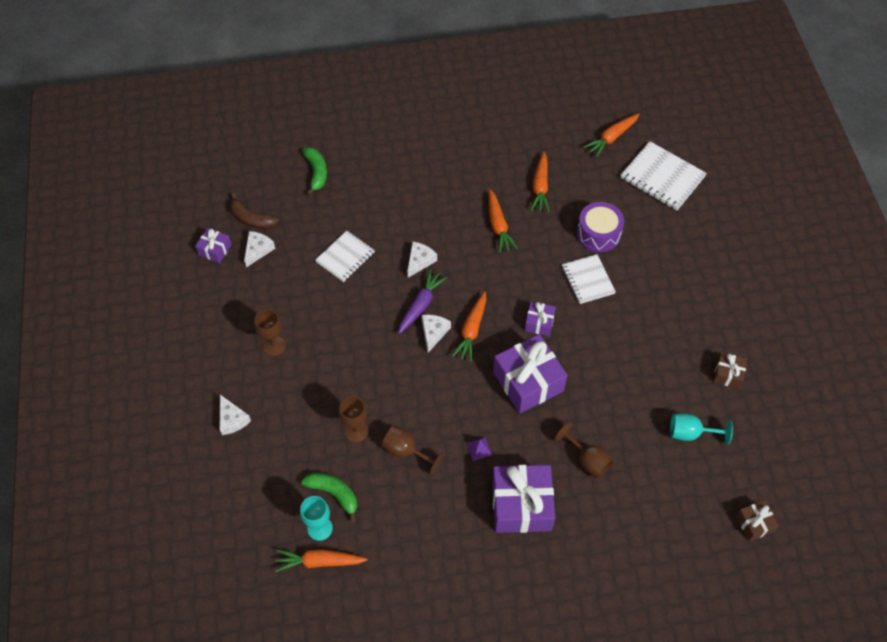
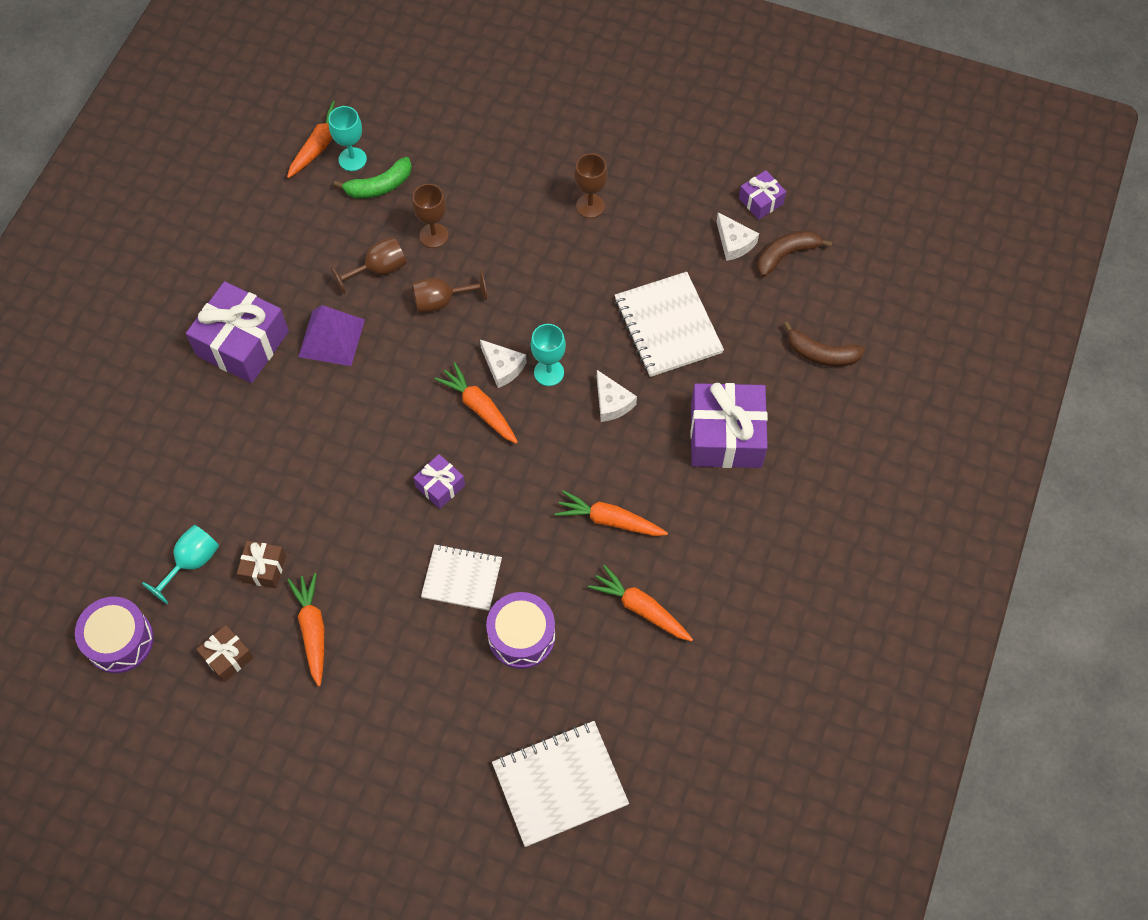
camera: 120 degrees right, 5 degrees up
(232, 419) = (525, 135): white cheese -> none
(316, 172) = (821, 354): green banana -> brown banana
(345, 257) = (667, 326): white notebook -> white notebook, size x1.50
(420, 305) = (549, 372): purple carrot -> turquoise goblet
(479, 449) = (331, 338): purple pyramid -> purple pyramid, size x2.17
(528, 381) = (374, 430): purple gift -> purple gift (726, 436)
(587, 460) = (241, 435): brown goblet -> brown goblet (441, 301)
(611, 138) = (670, 760): orange carrot -> orange carrot (312, 630)
(754, 524) = (50, 558): brown gift -> brown gift (263, 569)
(767, 442) = (119, 640): none -> purple drum

